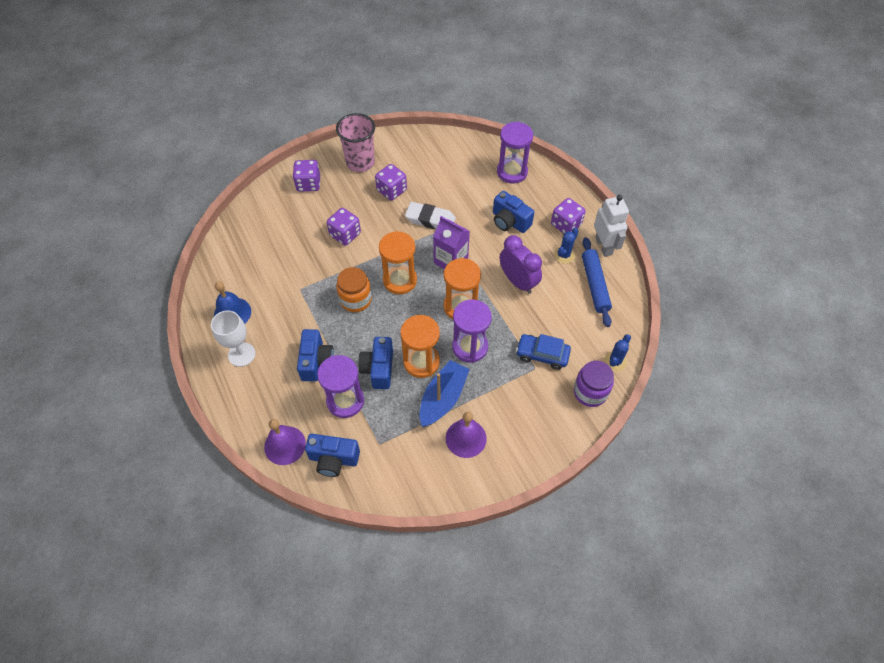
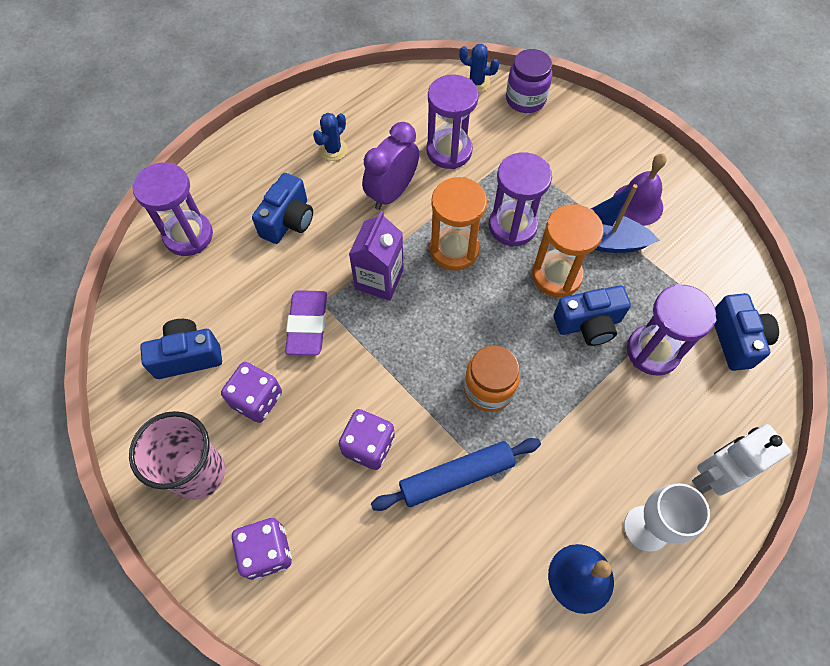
camera: 105 degrees left, 5 degrees up
(285, 445) = (749, 407): purple bell -> none
(316, 361) = (611, 410): blue camera -> blue camera (187, 356)
(400, 280) = (434, 337): orange hourglass -> none
(430, 219) = (307, 325): white eraser -> purple eraser
(542, 354) = (494, 150): blue car -> none
(547, 325) = (449, 151): none -> purple hourglass
(564, 255) = (333, 150): blue cactus -> blue cactus turned 75 degrees counterclockwise
(566, 225) = (279, 155): purple dice -> none
(594, 285) = (372, 113): blue rolling pin -> blue rolling pin (456, 477)
(604, 246) = (307, 111): white robot -> white robot (712, 476)

